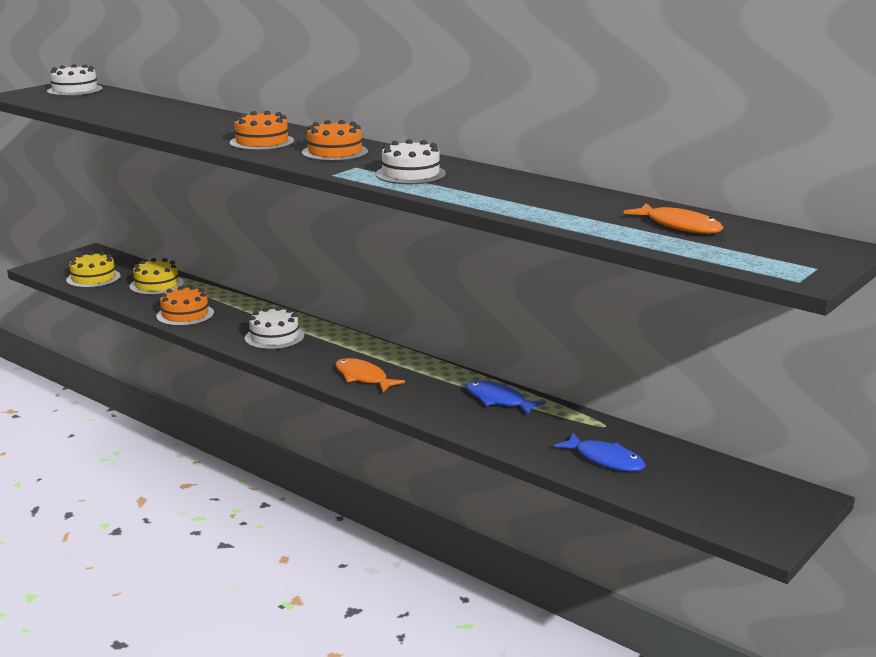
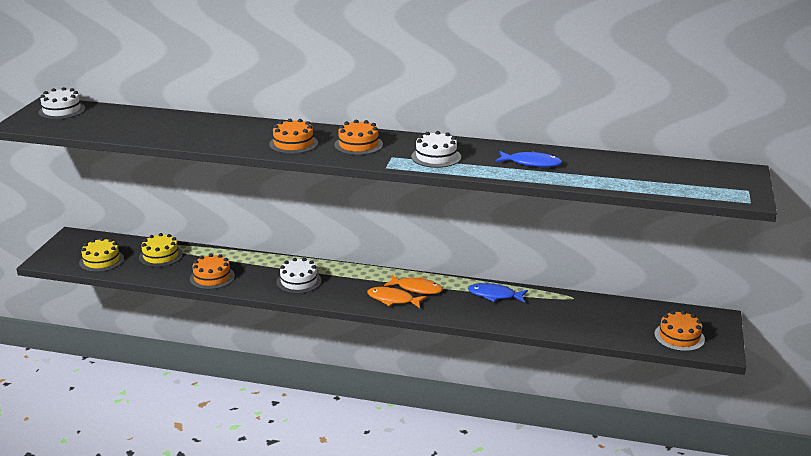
camera: 25 degrees left, 5 degrees up
(605, 460) = (594, 322): blue fish -> blue fish (531, 163)
(679, 226) = (645, 172): orange fish -> orange fish (416, 288)
(717, 506) = (679, 337): none -> orange cake

